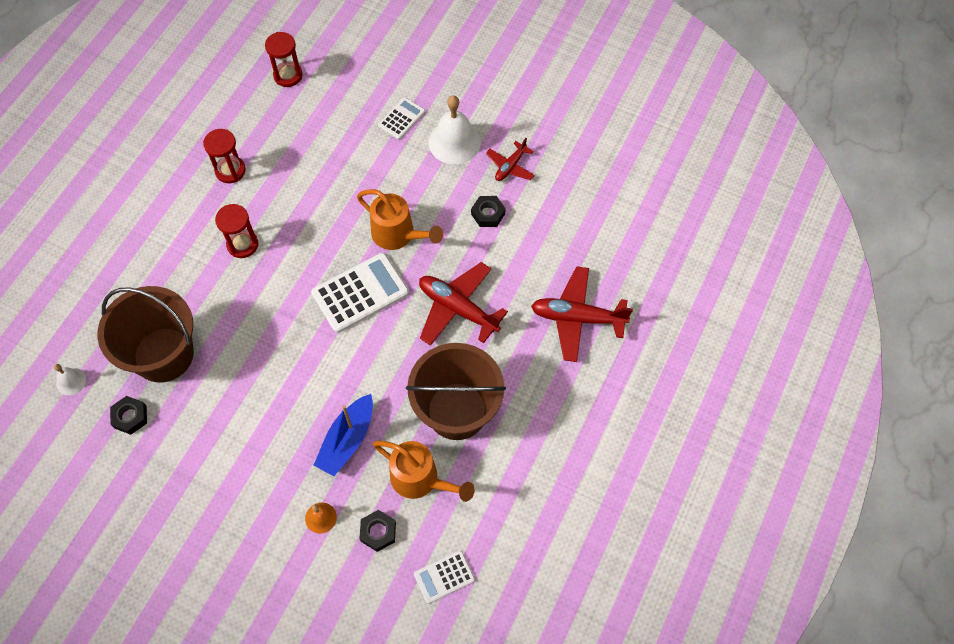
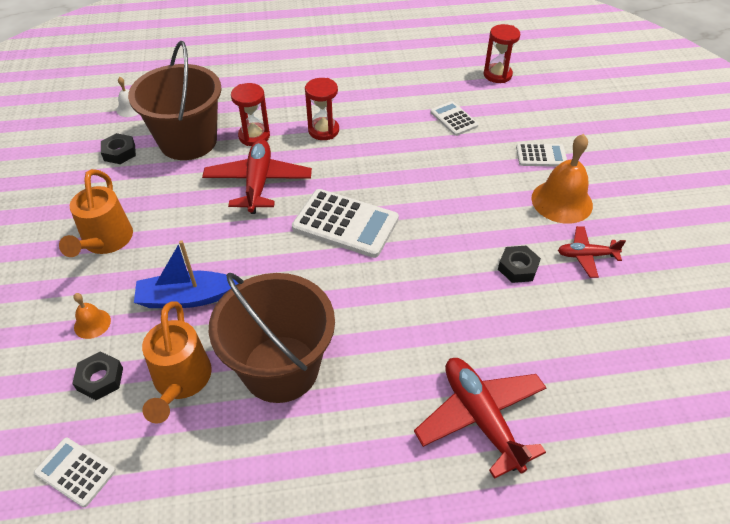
camera: 55 degrees right, 15 degrees down
(230, 171) = (381, 91): red hourglass -> red hourglass (254, 136)
(312, 144) = (453, 119): none -> white calculator
(398, 235) = (427, 216): orange watering can -> orange watering can (105, 242)
(454, 142) = (562, 201): white bell -> orange bell
(458, 308) = (394, 303): red plane -> red plane (258, 182)

